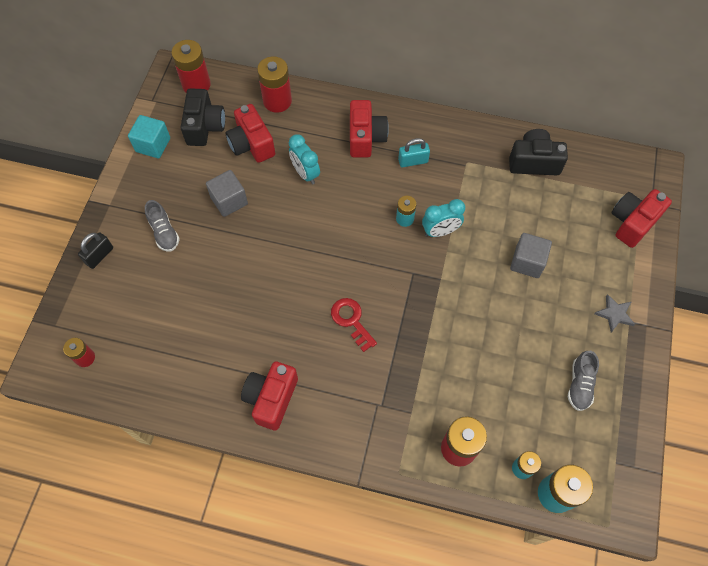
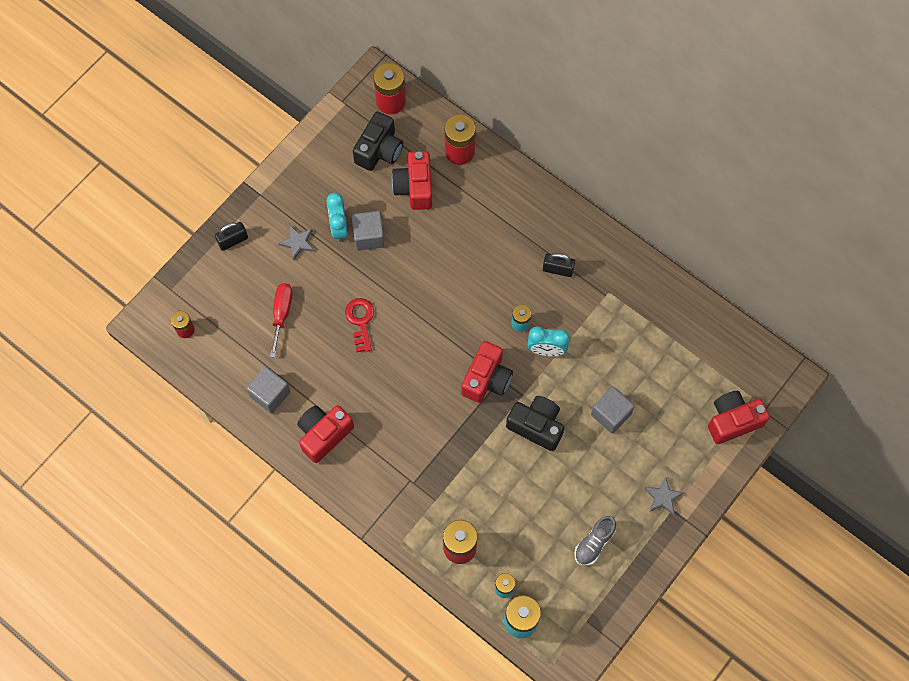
camera: 25 degrees right, 5 degrees up
(153, 145) = (323, 149): turquoise cube -> none
(164, 232) = (297, 243): grey shoe -> grey star
(177, 302) = (281, 314): none -> red screwdriver
(199, 383) = (270, 394): none -> grey cube
(305, 173) = (450, 239): turquoise clock -> turquoise clock (339, 228)
(351, 320) = (424, 397): red key -> red key (360, 321)
(365, 138) = (525, 226): red camera -> red camera (486, 379)
(413, 161) = (558, 269): turquoise padlock -> black padlock
(534, 162) = (673, 320): black camera -> black camera (536, 426)

